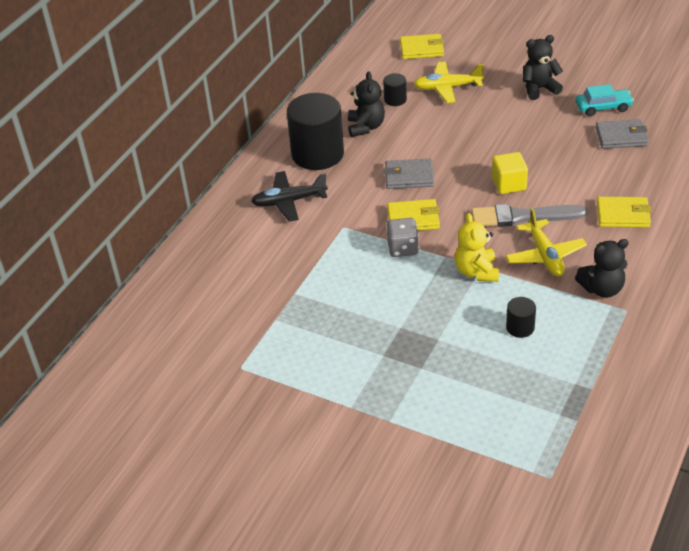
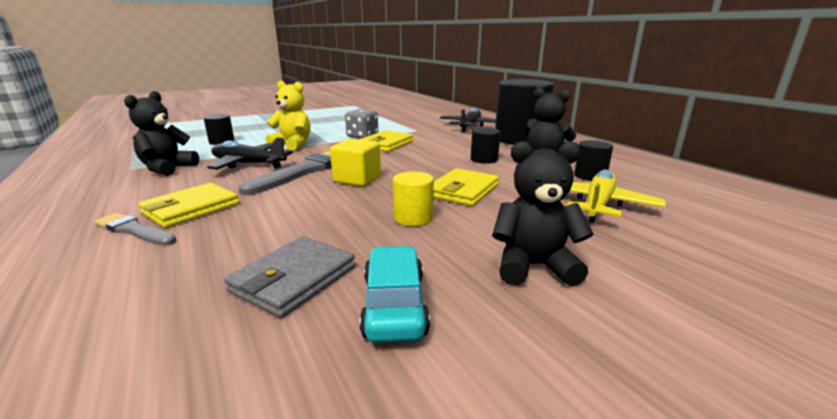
camera: 120 degrees right, 20 degrees down
(403, 151) = (484, 159): none -> black cylinder
(409, 176) = (441, 153): grey wallet -> none
(421, 49) = (738, 219): yellow wallet -> yellow wallet (463, 191)
(534, 135) = (413, 217): none -> yellow cylinder
(539, 89) = (534, 266): black teddy bear -> black teddy bear turned 105 degrees counterclockwise
(545, 255) = (248, 164): yellow plane -> black plane
(603, 107) = (394, 305): turquoise car -> turquoise car turned 150 degrees clockwise
(660, 211) = (134, 230): none -> grey brush

